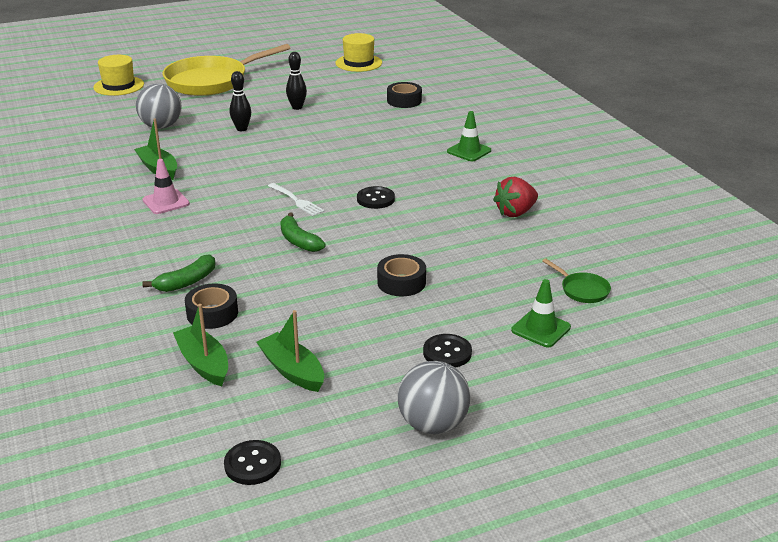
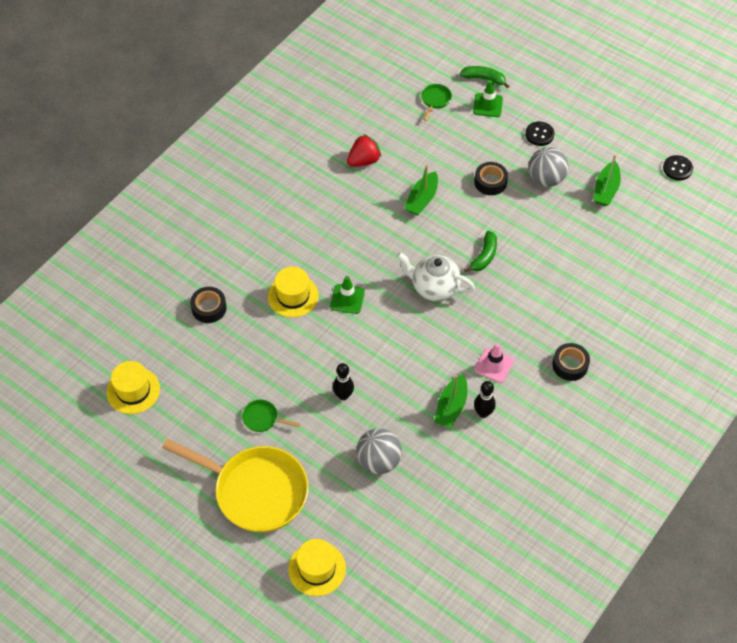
camera: 120 degrees left, 25 degrees up
(186, 282) = (572, 286): green banana -> green banana (484, 79)
(203, 363) = (632, 230): green boat -> green boat (422, 199)
(212, 313) = (590, 253): black tape -> black tape (570, 365)
(268, 96) = (263, 418): none -> green pan
(296, 200) = (434, 287): white fork -> white teapot
(297, 107) = (273, 381): black bowling pin -> black bowling pin (483, 413)
(374, 134) = (293, 296): none -> yellow hat
(375, 199) = (399, 243): black button -> none
(432, 424) = (597, 118): grey ball -> grey ball (546, 179)
(469, 151) = (284, 222): green traffic cone -> green traffic cone (347, 299)
(515, 212) = (364, 161): red strawberry -> red strawberry turned 60 degrees counterclockwise

